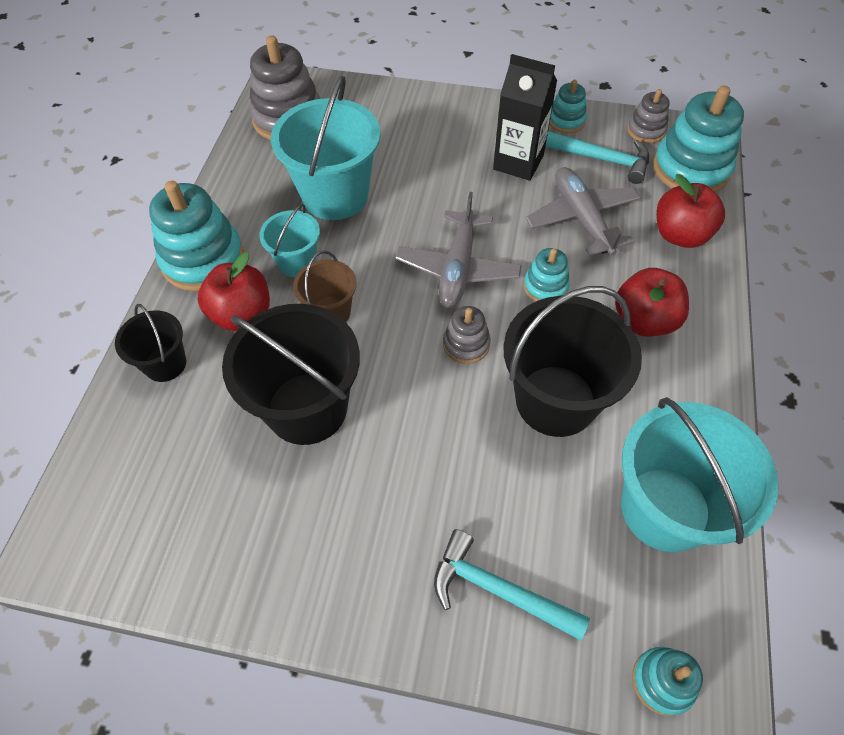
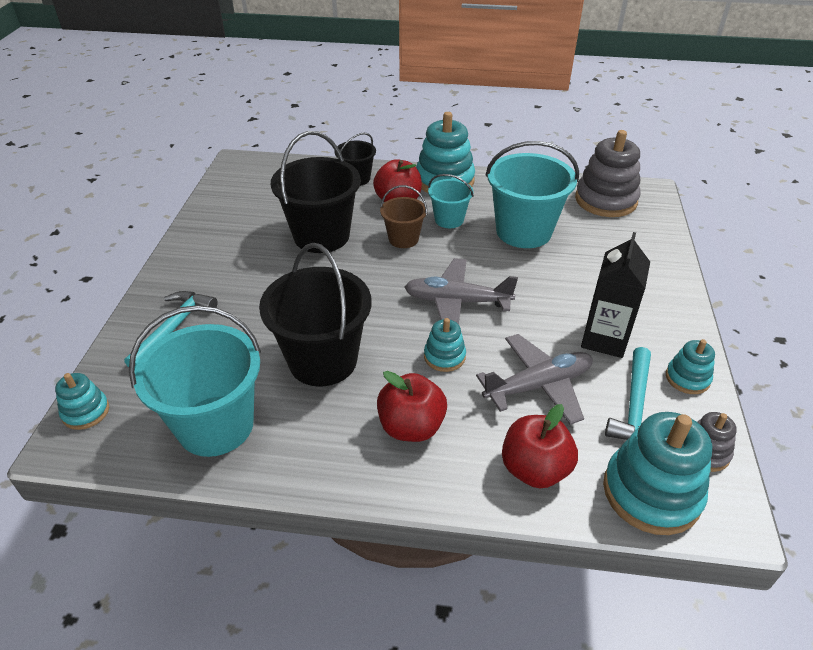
camera: 85 degrees right, 15 degrees down
(466, 344) = (378, 308): grey stacking toy -> none

